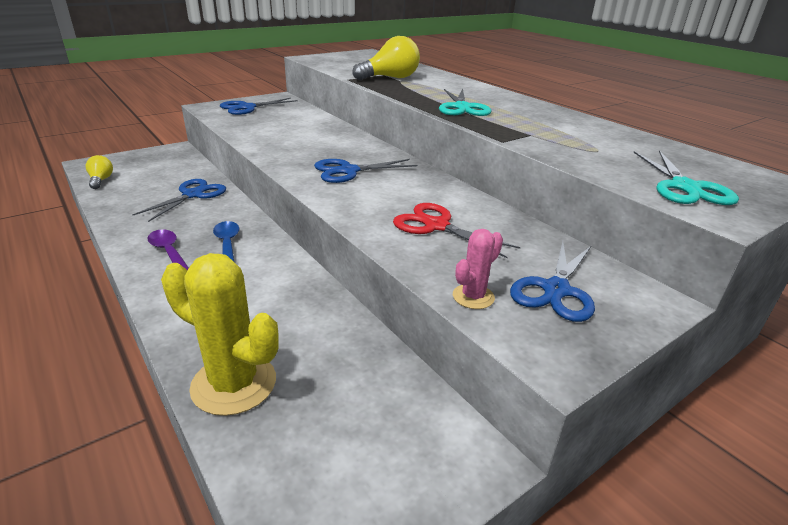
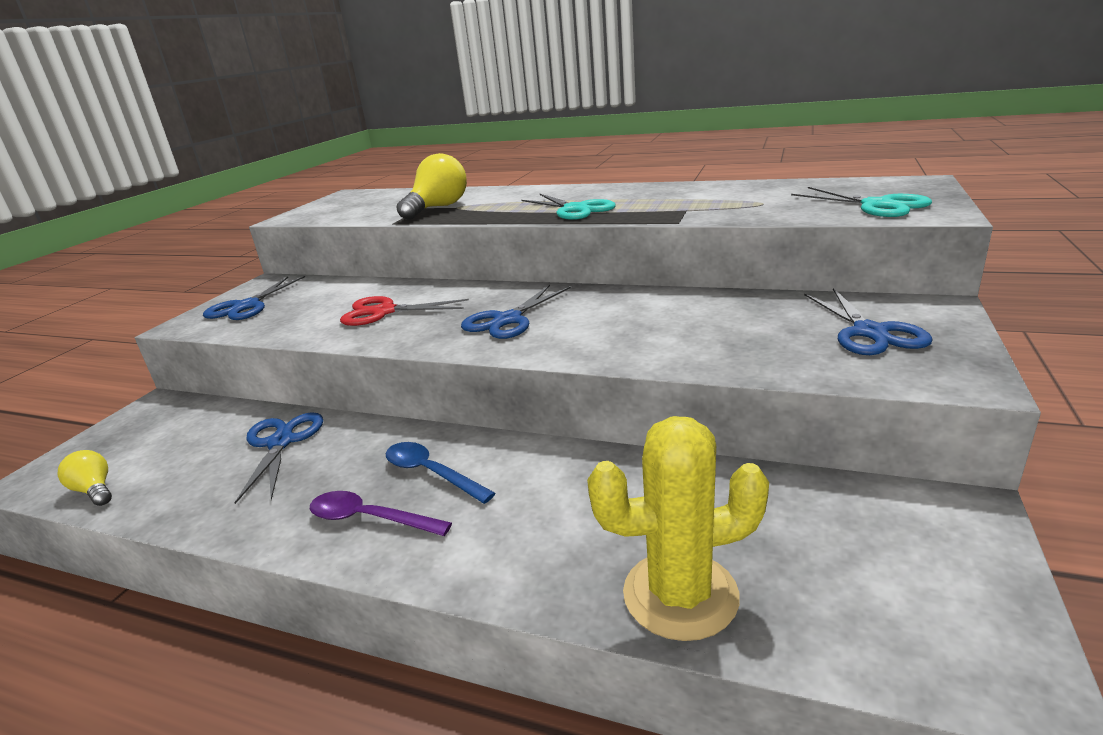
camera: 30 degrees left, 5 degrees down
(436, 226) = (688, 329): red scissors -> red scissors (384, 312)
(473, 297) = (828, 368): pink cactus -> none

